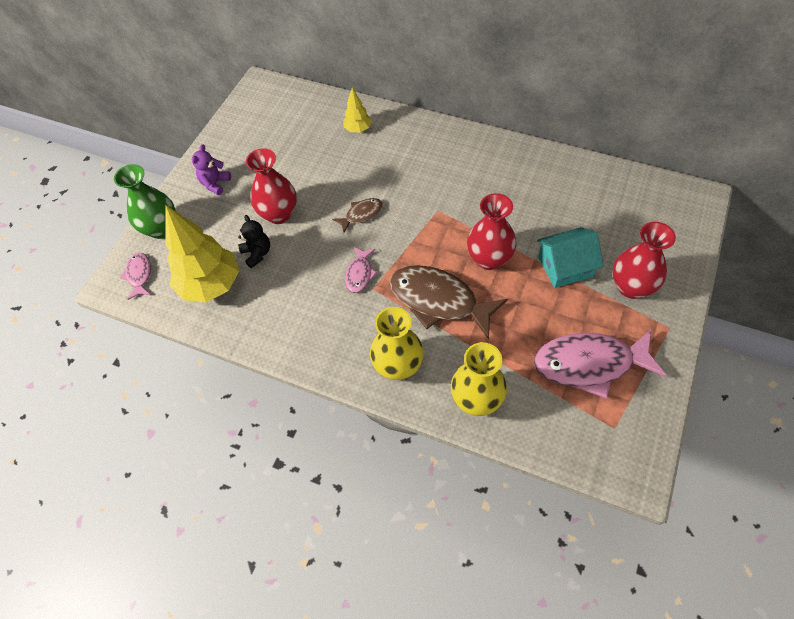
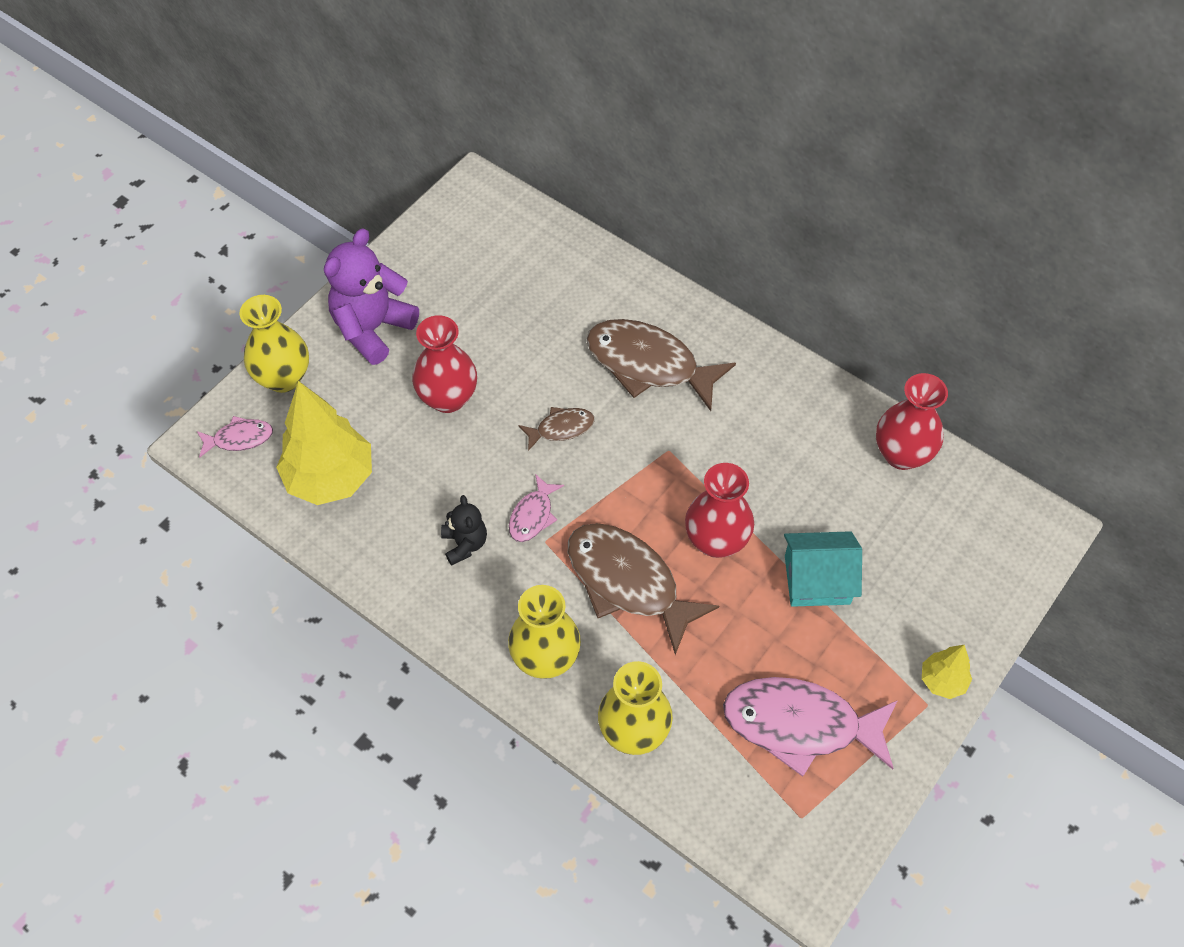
camera: 10 degrees right, 0 degrees up
(139, 275) = (239, 438): pink fish -> pink fish turned 75 degrees clockwise
(161, 229) = (283, 378): green vase -> yellow vase
(215, 184) = (372, 328): purple teddy bear -> purple teddy bear, size x1.87
(257, 253) = (403, 449): black teddy bear -> black teddy bear (465, 544)
(358, 129) = (595, 295): yellow tree -> yellow tree (942, 681)
(407, 162) = (649, 364): none -> brown fish
(631, 287) = (897, 633): red vase -> red vase (902, 454)

